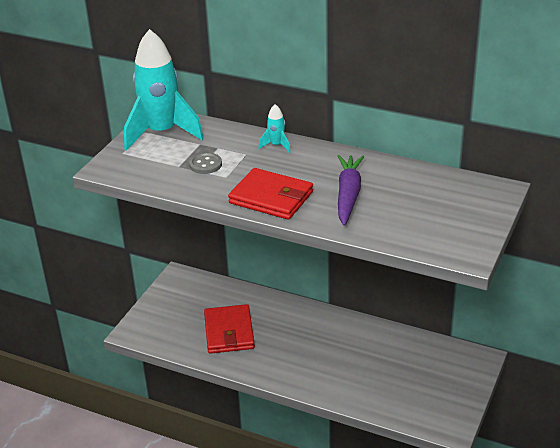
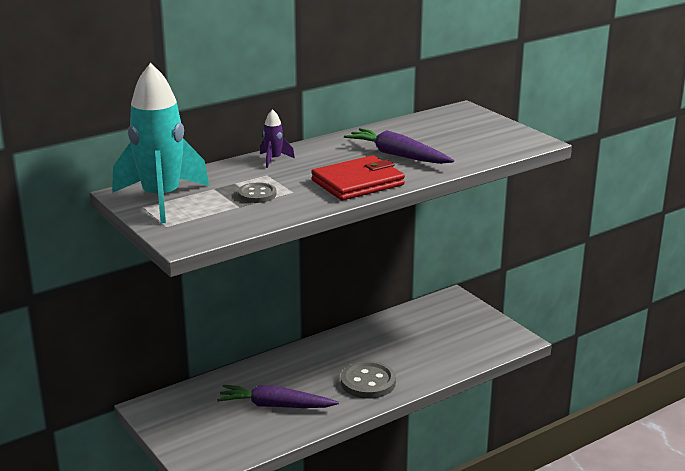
camera: 60 degrees left, 10 degrees down
(229, 332) = (275, 406): red wallet -> purple carrot
(276, 145) = (274, 160): turquoise rocket -> purple rocket
(300, 365) = (368, 382): none -> grey button

